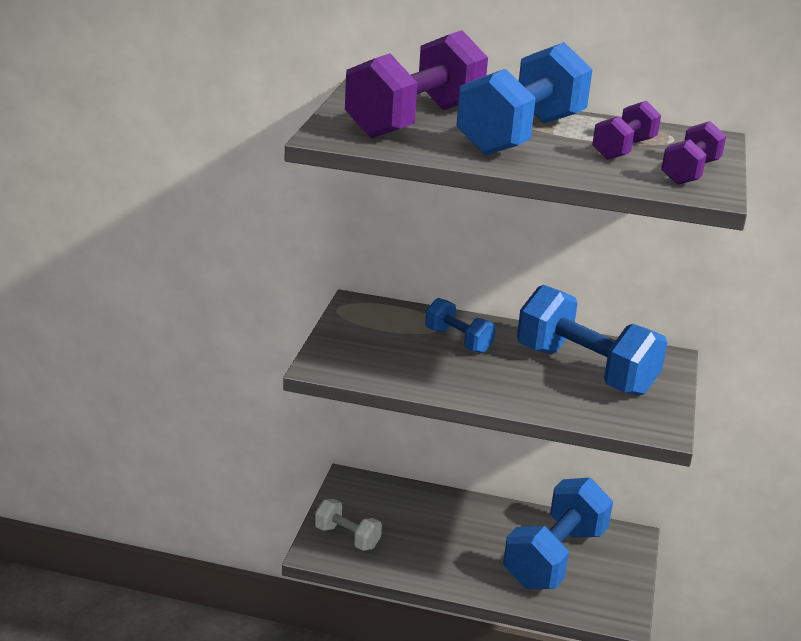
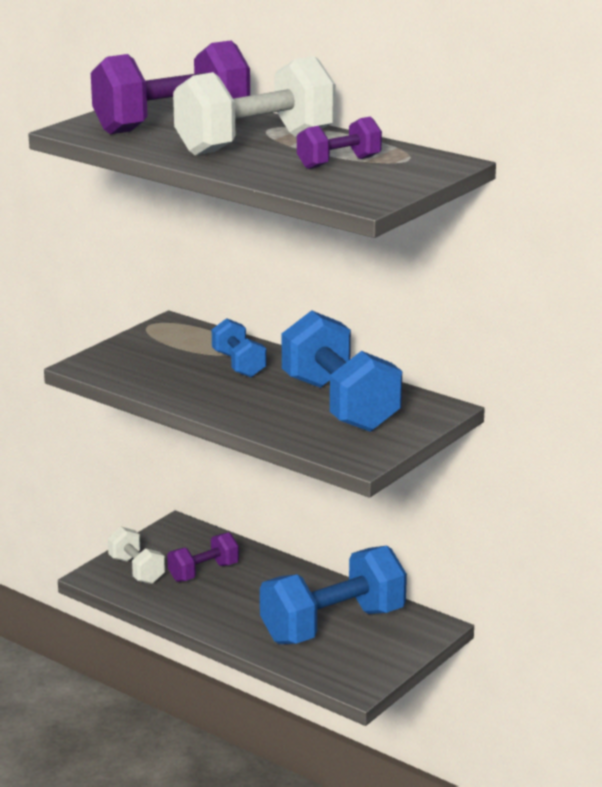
camera: 25 degrees right, 5 degrees down
(521, 136) = (255, 144): blue dumbbell -> white dumbbell
(690, 172) = (373, 185): purple dumbbell -> purple dumbbell (203, 572)

